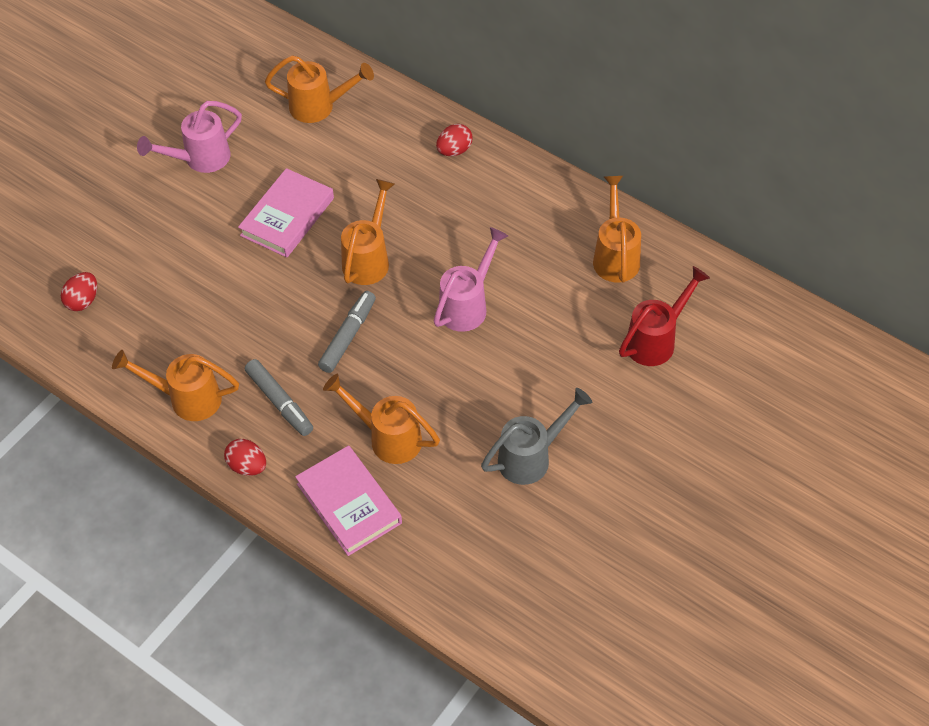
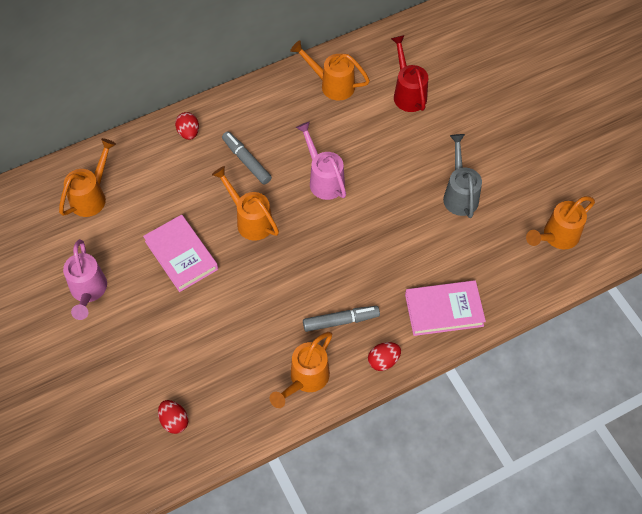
camera: 65 degrees left, 5 degrees up
(348, 336) = (309, 258): grey marker -> grey marker (246, 161)
(387, 437) = (403, 267): orange watering can -> orange watering can (556, 237)

